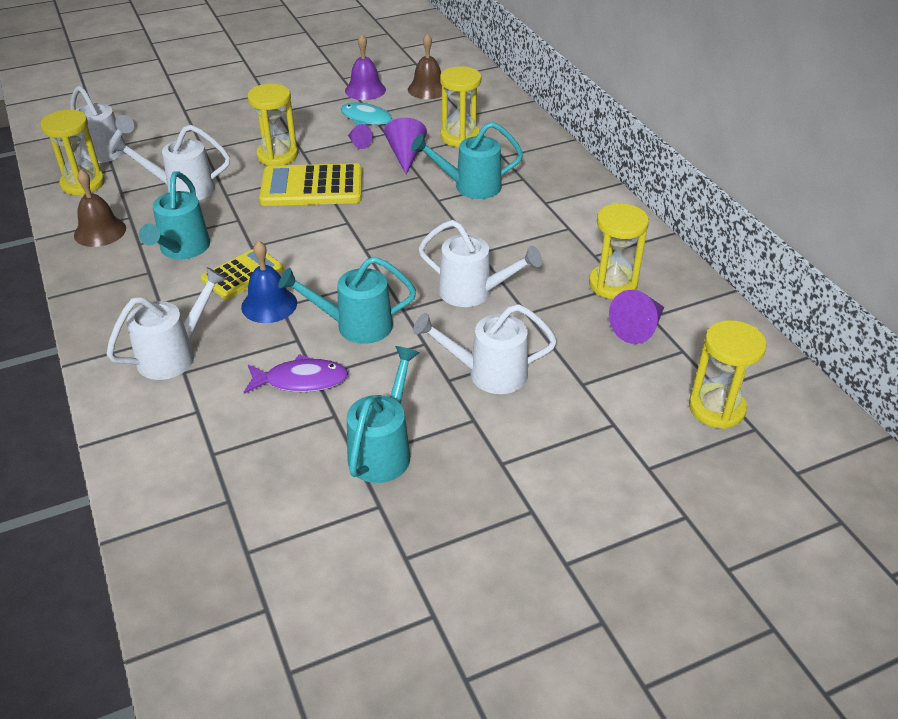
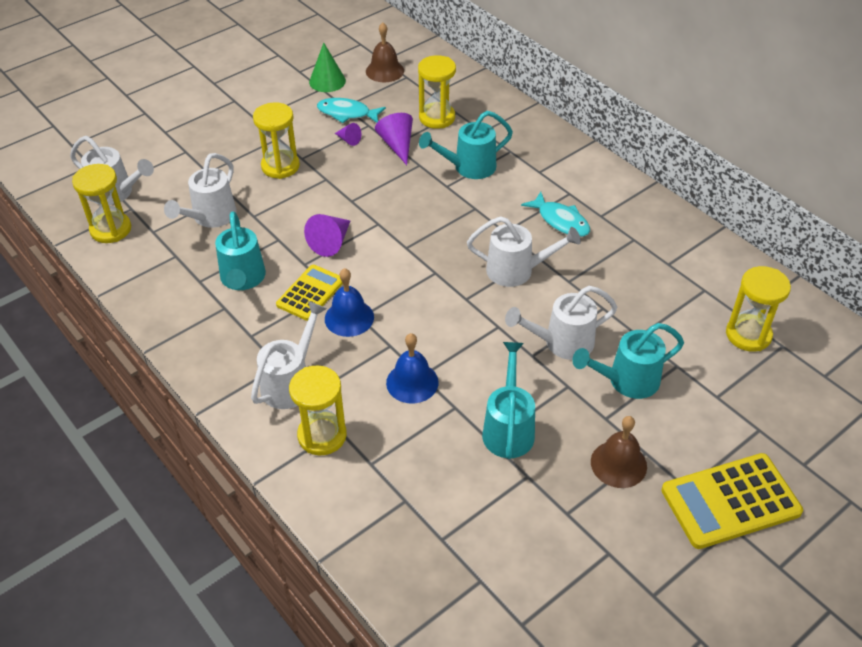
camera: 15 degrees left, 5 degrees up
(100, 231) = (156, 276): brown bell -> brown bell (618, 464)
(183, 189) = (210, 217): white watering can -> white watering can turned 45 degrees counterclockwise
(301, 380) = (412, 382): purple fish -> blue bell
(312, 187) = (328, 193): yellow calculator -> yellow calculator (730, 501)
(355, 326) = (433, 322): turquoise watering can -> turquoise watering can (627, 381)
(365, 90) = (327, 81): purple bell -> green cone
(546, 253) = (561, 221): none -> turquoise fish
(612, 284) = (626, 240): yellow hourglass -> yellow hourglass (322, 435)
(638, 328) = (662, 276): purple cone -> purple cone (331, 242)

